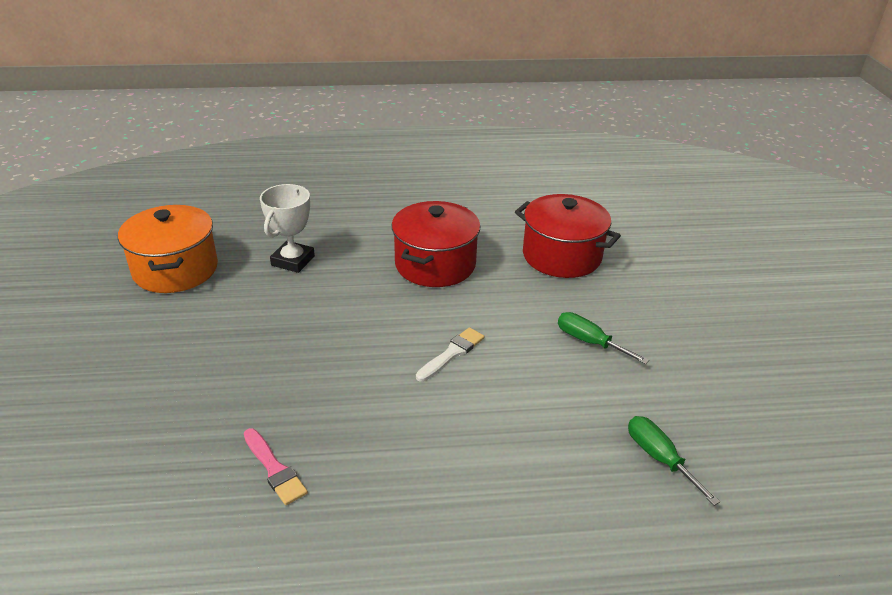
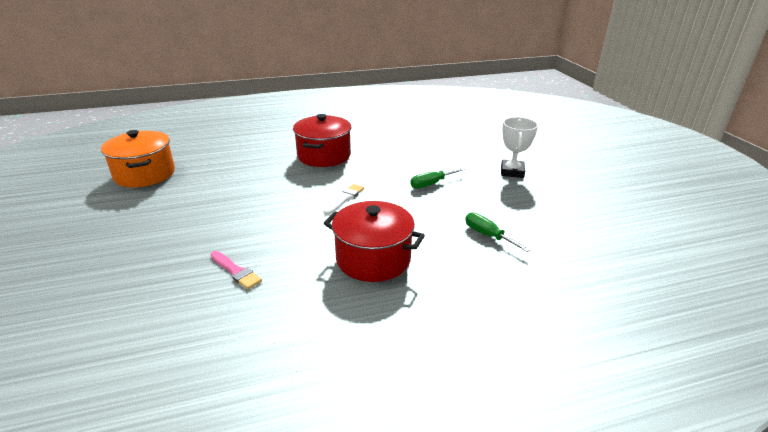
camera: 10 degrees left, 5 degrees down
(293, 261) = (227, 162): white trophy -> white trophy (512, 172)
(561, 256) = (404, 144): red pot -> red pot (373, 259)
(589, 342) = (431, 184): green screwdriver -> green screwdriver turned 60 degrees counterclockwise

